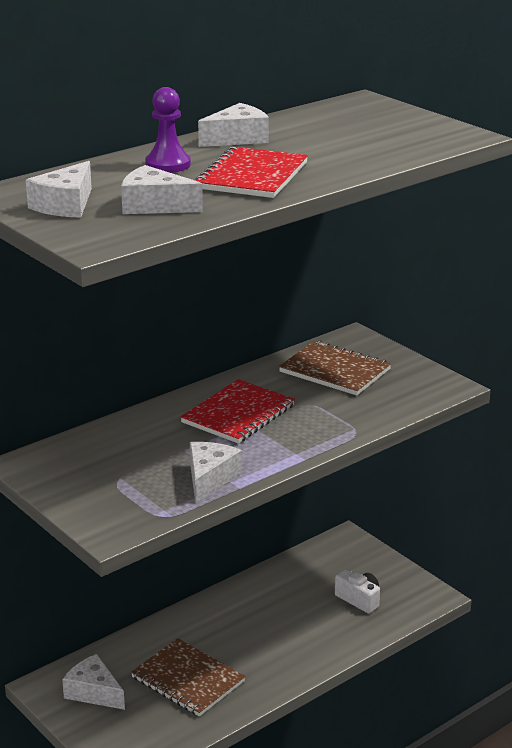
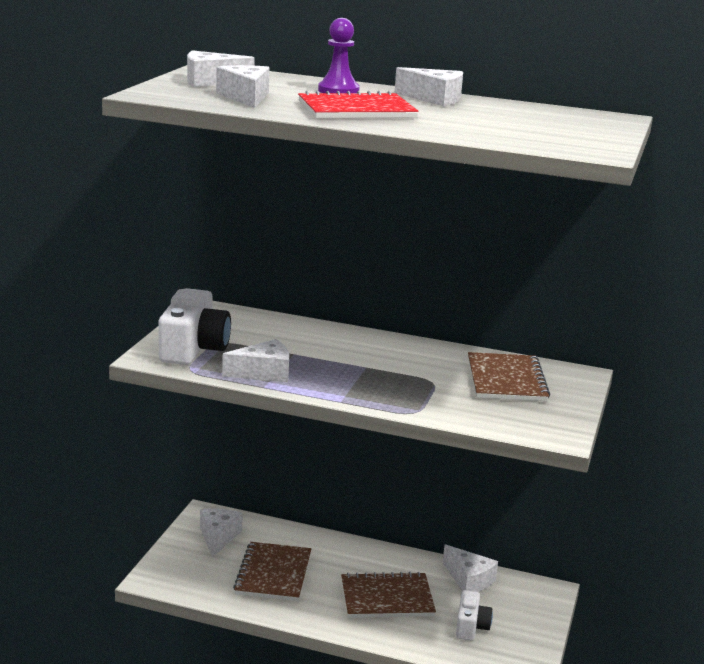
camera: 55 degrees right, 5 degrees down
(115, 500) = (193, 348): none -> white camera
(238, 414) = (375, 359): red notebook -> none
(283, 627) = (387, 598): none -> brown notebook
(296, 571) = (469, 579): none -> white cheese

